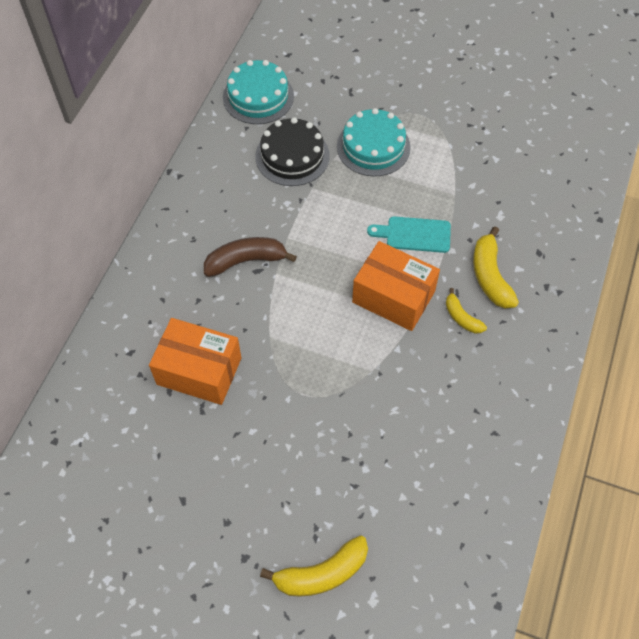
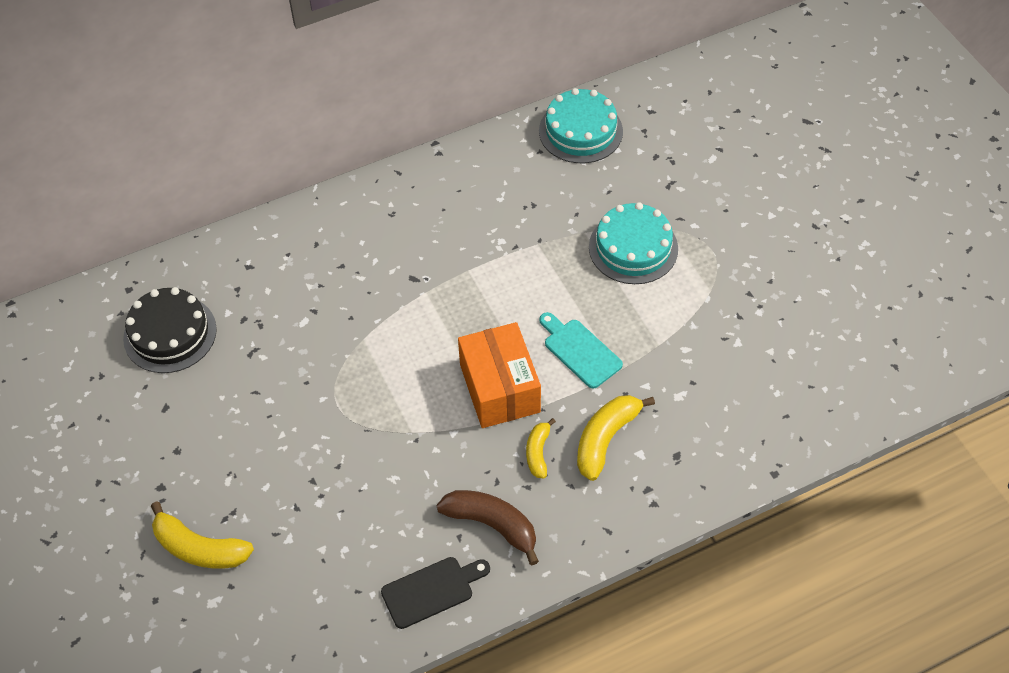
camera: 45 degrees right, 5 degrees down
(199, 371) = (281, 321): orange box -> none
(246, 260) = (413, 263): brown banana -> brown banana (492, 525)
(292, 156) = (551, 204): black cake -> black cake (170, 334)
(499, 459) = (431, 591): none -> black cutting board

